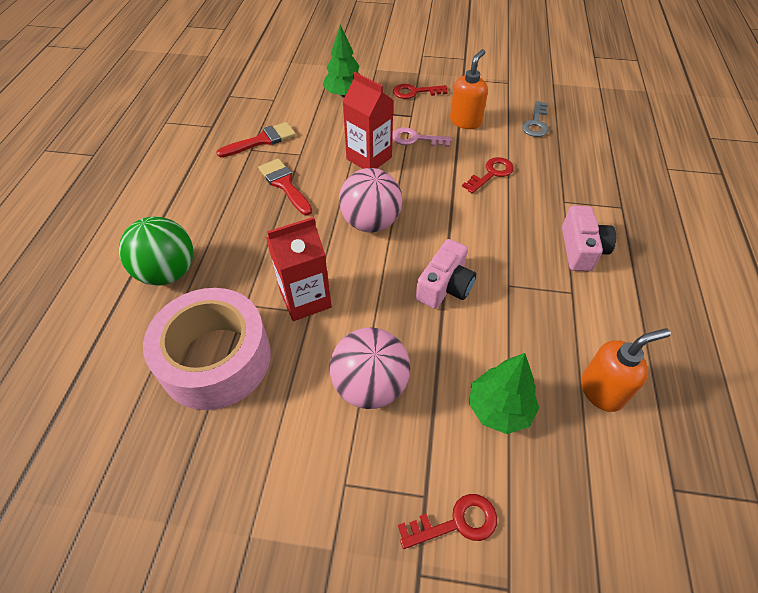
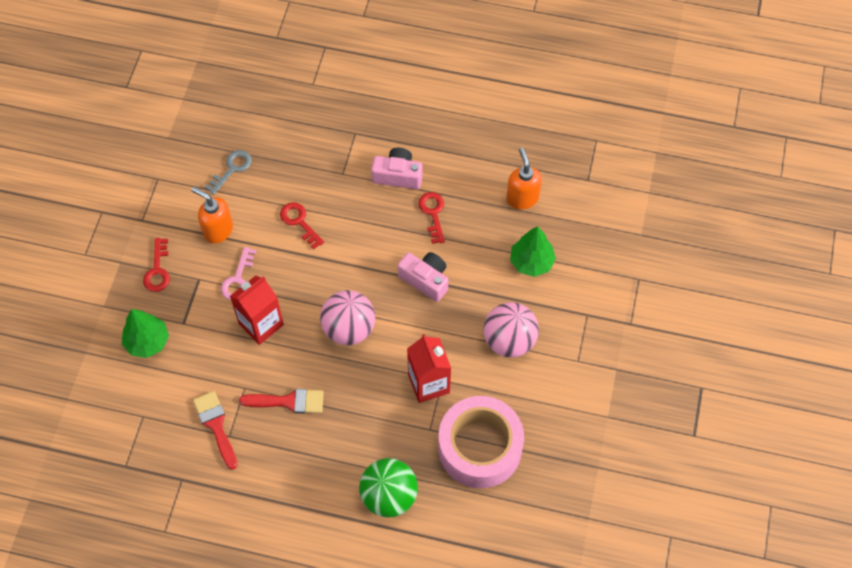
camera: 85 degrees left, 10 degrees up
(284, 184) = (288, 402): red brush -> red brush turned 150 degrees counterclockwise
(456, 522) = (603, 300): red key -> red key (433, 214)
(536, 123) = (232, 169): grey key -> grey key turned 75 degrees counterclockwise

